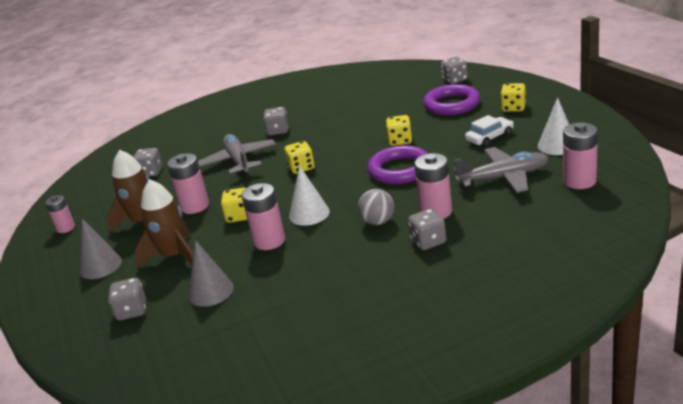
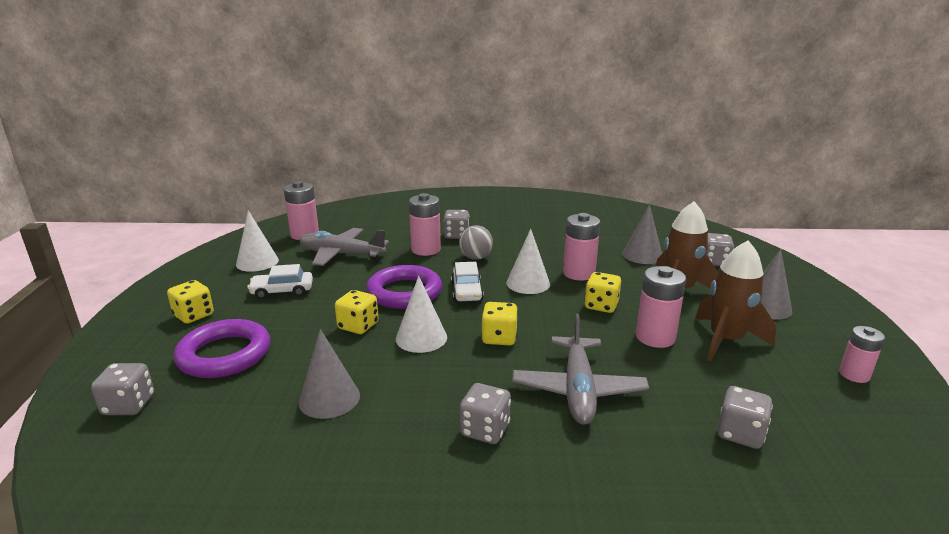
camera: 160 degrees left, 5 degrees down
(351, 150) = (421, 338): none -> white cone
(353, 188) = (467, 291): none -> white car
(366, 113) = (329, 398): none -> grey cone

